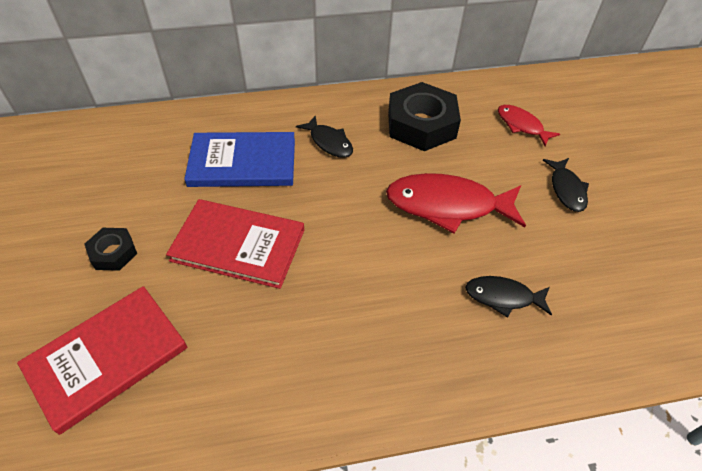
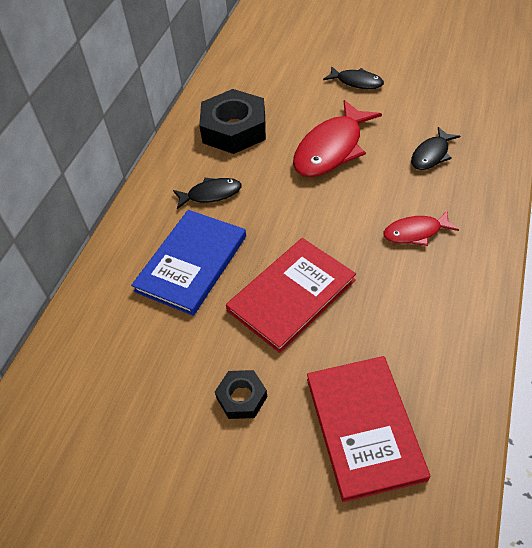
camera: 55 degrees left, 0 degrees up
(521, 125) = (278, 75): red fish -> red fish (415, 232)

